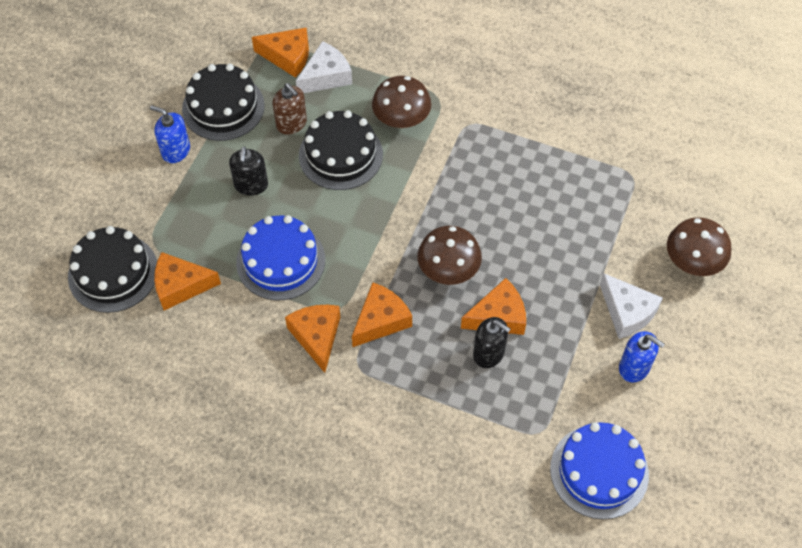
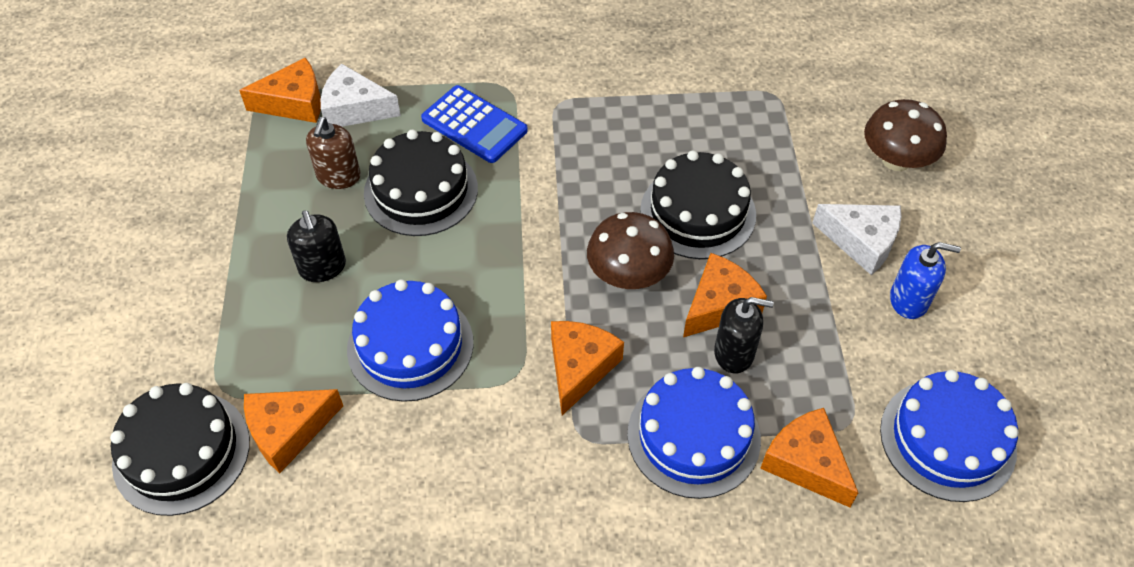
camera: 25 degrees left, 5 degrees down
(176, 151) = (198, 262): blue soap dispenser -> none
(223, 107) = (238, 188): black cake -> black cake (698, 212)
(291, 123) = (338, 176): brown soap dispenser -> brown soap dispenser turned 75 degrees clockwise
(317, 336) = (508, 421): orange cheese -> orange cheese (806, 463)
(326, 76) = (355, 109): white cheese -> white cheese turned 105 degrees counterclockwise
(401, 119) = (474, 125): brown mushroom -> blue calculator
(429, 396) = (693, 436): none -> blue cake

